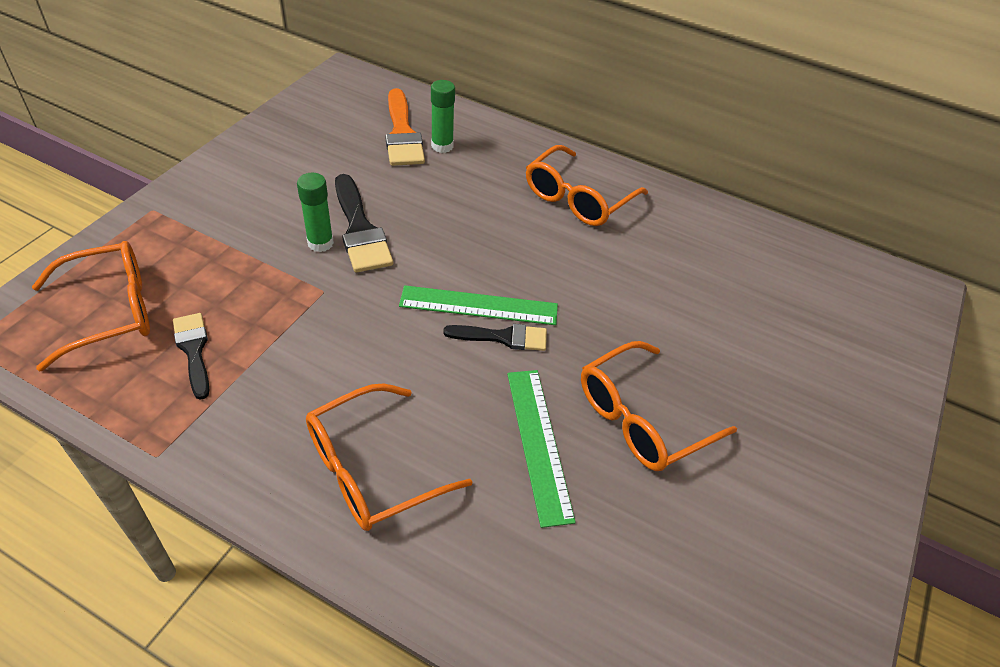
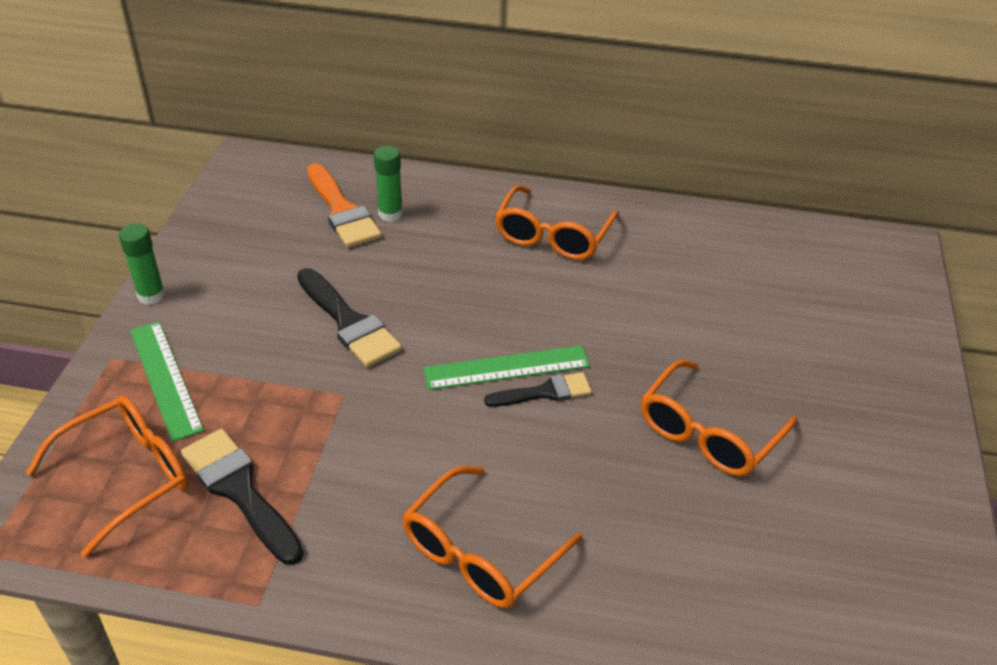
camera: 15 degrees left, 5 degrees down
(193, 350) = (239, 490): black brush -> black brush, size x1.57
(320, 243) = (314, 347): green glue stick -> green glue stick (151, 295)
(539, 443) = (625, 482): green ruler -> green ruler (166, 379)

